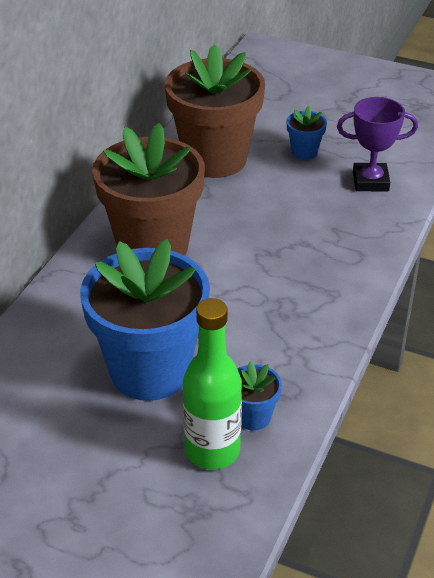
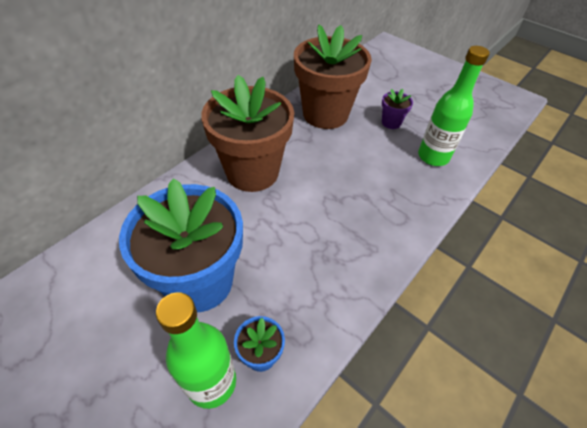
camera: 15 degrees right, 10 degrees up
(304, 152) = (391, 122): blue flower pot -> purple flower pot
(370, 181) = (433, 157): purple trophy -> green bottle

